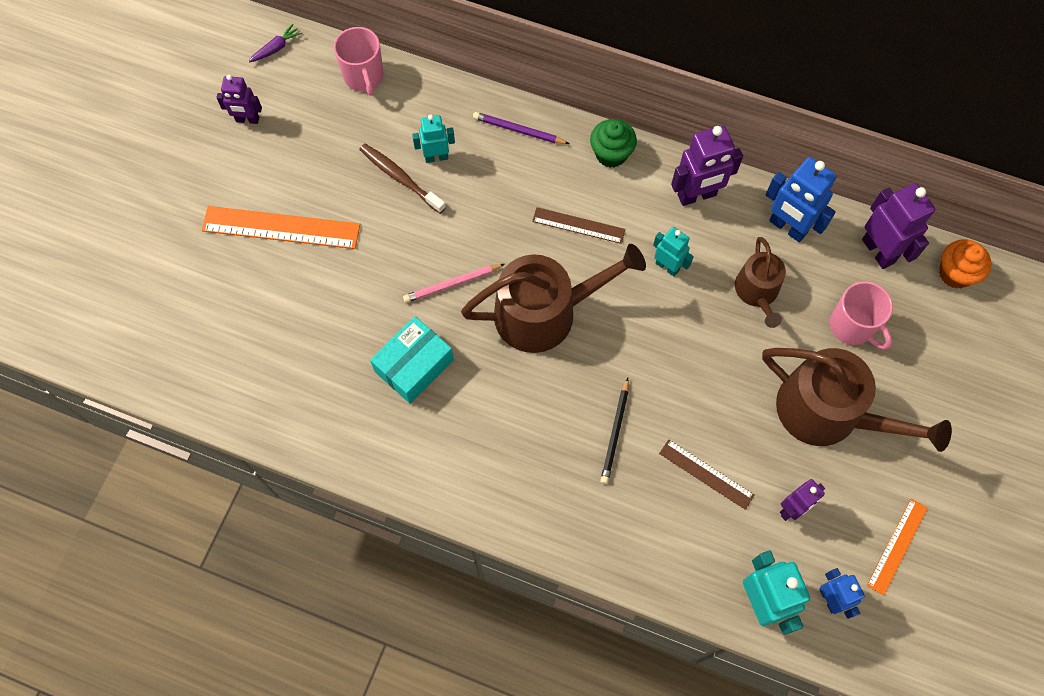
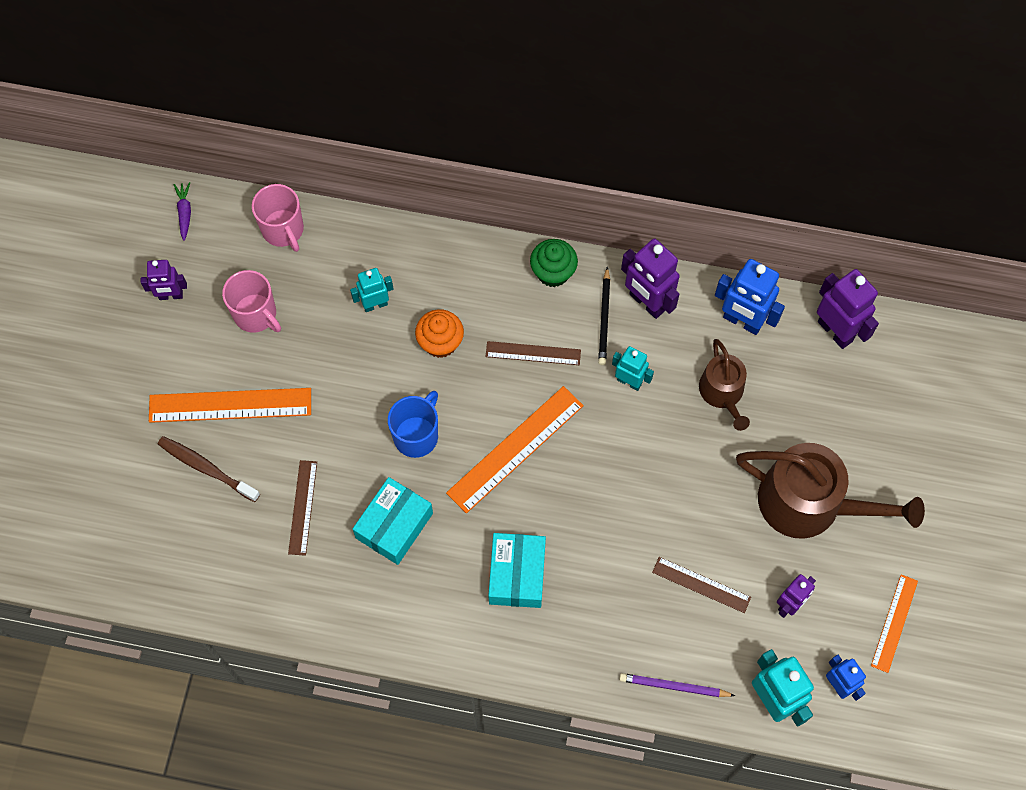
camera: 10 degrees left, 0 degrees up
(276, 48) = (184, 212): purple carrot -> purple carrot turned 45 degrees counterclockwise
(329, 334) = (302, 507): none -> brown ruler
(400, 178) = (342, 333): brown toothbrush -> brown toothbrush (206, 468)
(452, 284) = (417, 435): pink pencil -> blue mug
(519, 130) = (454, 262): purple pencil -> purple pencil (674, 686)
(524, 433) = (517, 574): none -> turquoise box
(545, 312) = (515, 449): brown watering can -> orange ruler
(615, 433) = (606, 559): black pencil -> black pencil (604, 318)
(697, 195) = (647, 302): purple robot -> purple robot turned 75 degrees clockwise
(852, 326) = (821, 412): pink mug -> pink mug (256, 314)
(955, 273) = (913, 342): orange cupcake -> orange cupcake (440, 342)

